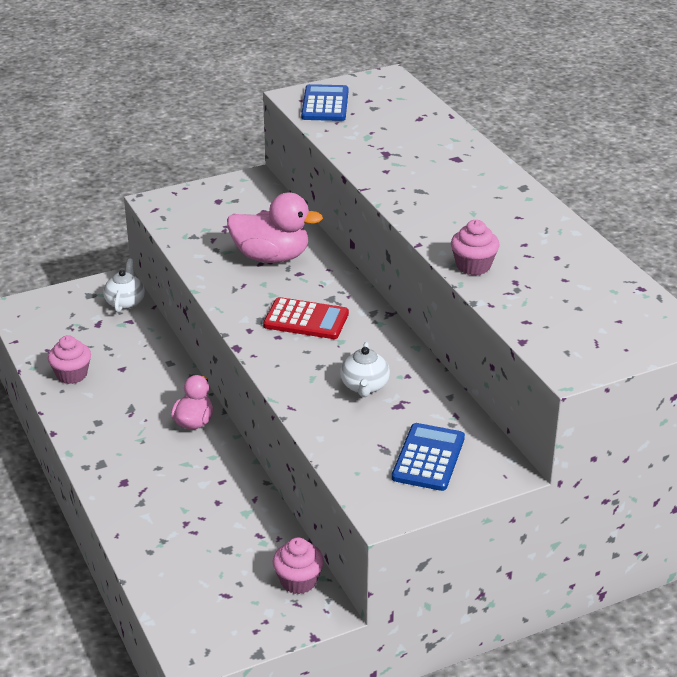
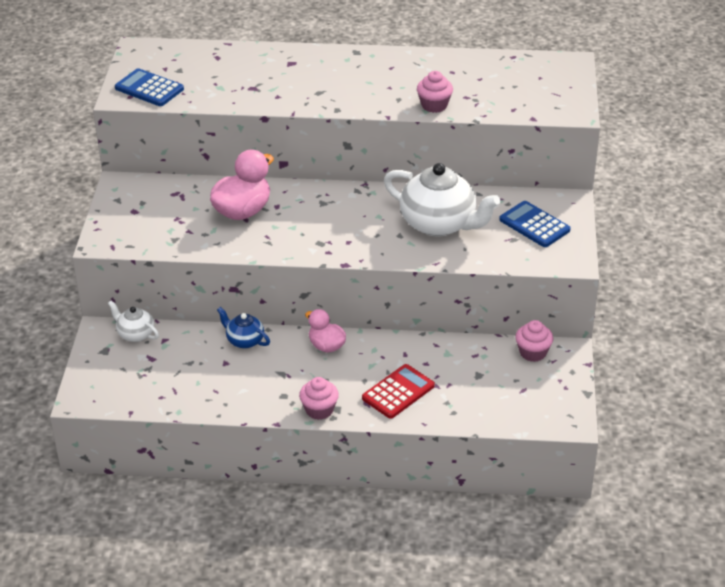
camera: 60 degrees left, 5 degrees up
(72, 375) = (209, 392): pink cupcake -> pink cupcake (319, 410)
(163, 367) = (244, 340): none -> blue teapot
(306, 320) = (339, 222): red calculator -> red calculator (398, 392)
(364, 386) = (439, 224): white teapot -> white teapot, size x2.01

